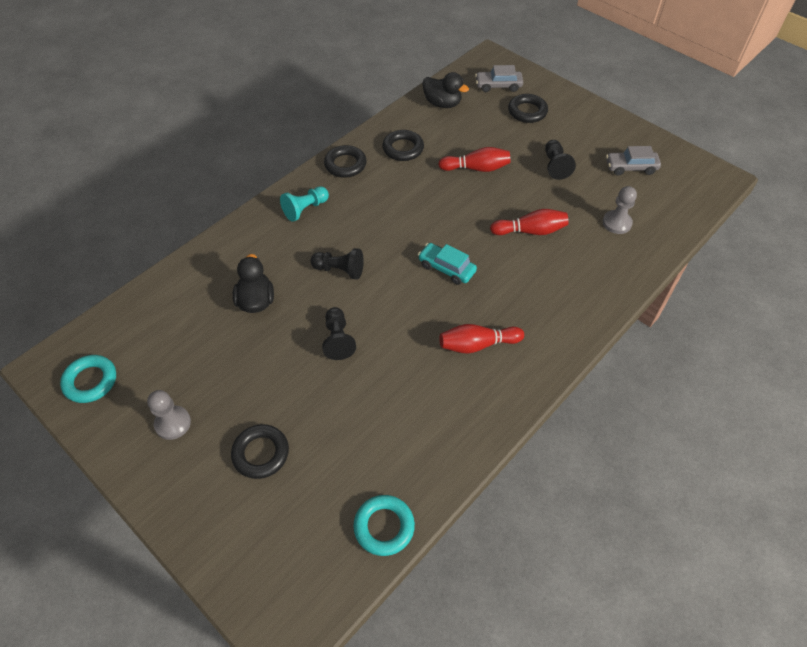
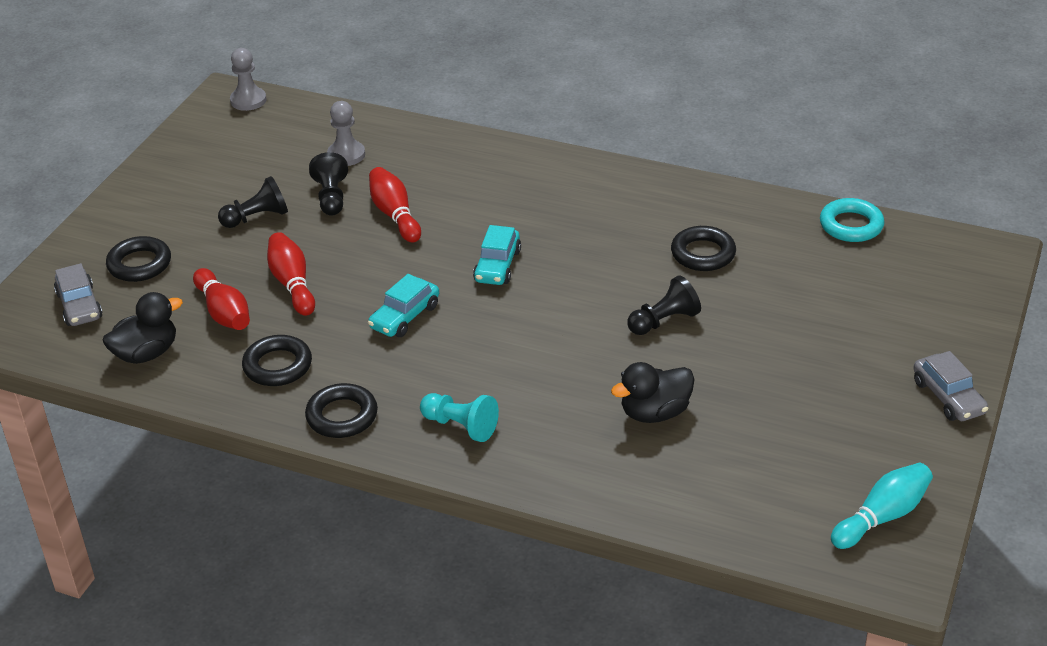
camera: 110 degrees left, 15 degrees down
(90, 381) = (882, 516): turquoise ring -> turquoise bowling pin
(173, 423) = (872, 413): grey pawn -> grey pawn (248, 100)
(261, 453) = (849, 330): black ring -> black ring (703, 254)
(340, 270) = (555, 354): black pawn -> black pawn (331, 197)
(417, 210) = (405, 317): none -> turquoise car
(442, 103) = (146, 353): black duck -> black duck turned 45 degrees clockwise
(477, 345) = (598, 217): red bowling pin -> red bowling pin (224, 312)
(631, 168) = (235, 159): grey car -> grey car (948, 397)

